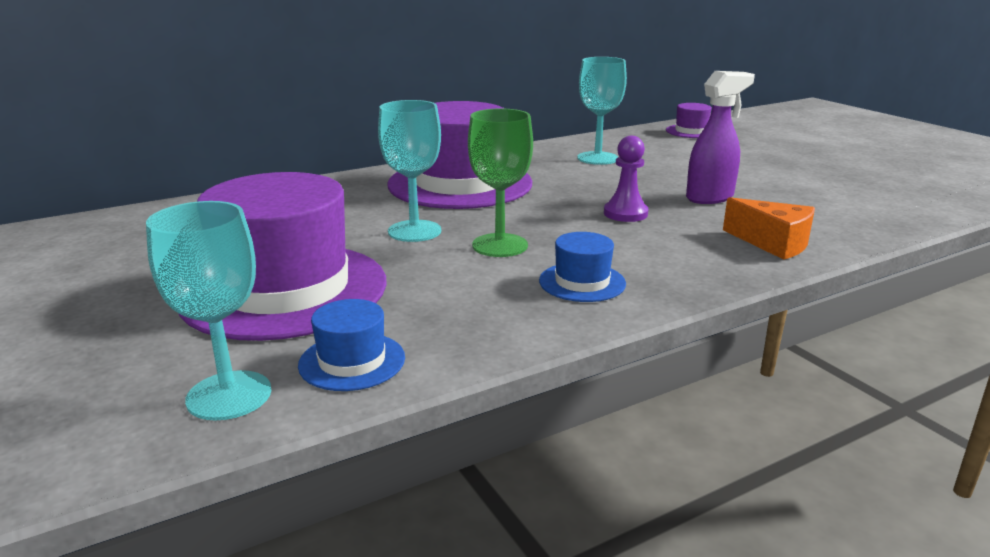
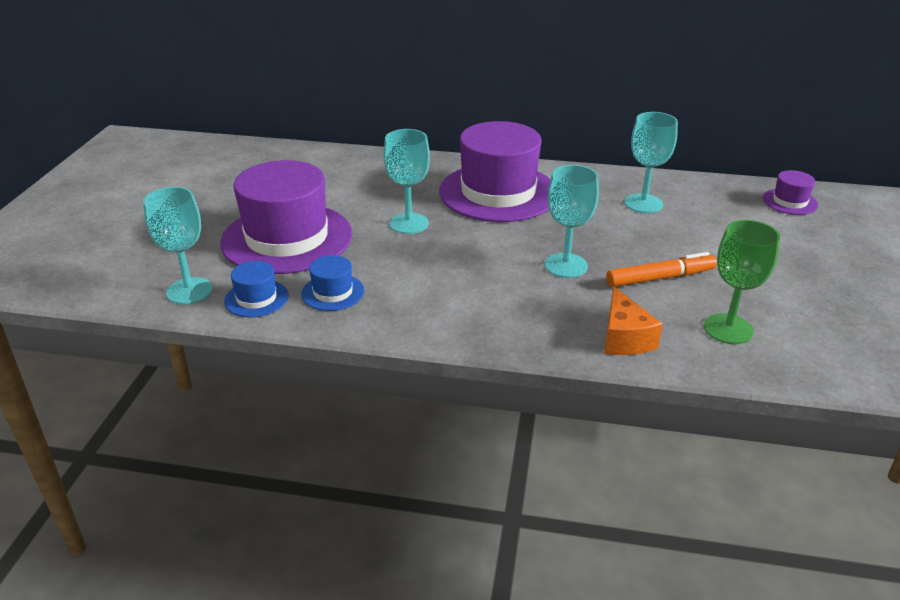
camera: 40 degrees right, 10 degrees up
(500, 245) = (439, 256): green goblet -> green goblet (728, 329)
(582, 282) = (440, 306): blue hat -> blue hat (333, 292)
(625, 213) = (566, 265): purple pawn -> turquoise goblet
(710, 197) = (660, 278): purple spray bottle -> orange marker

